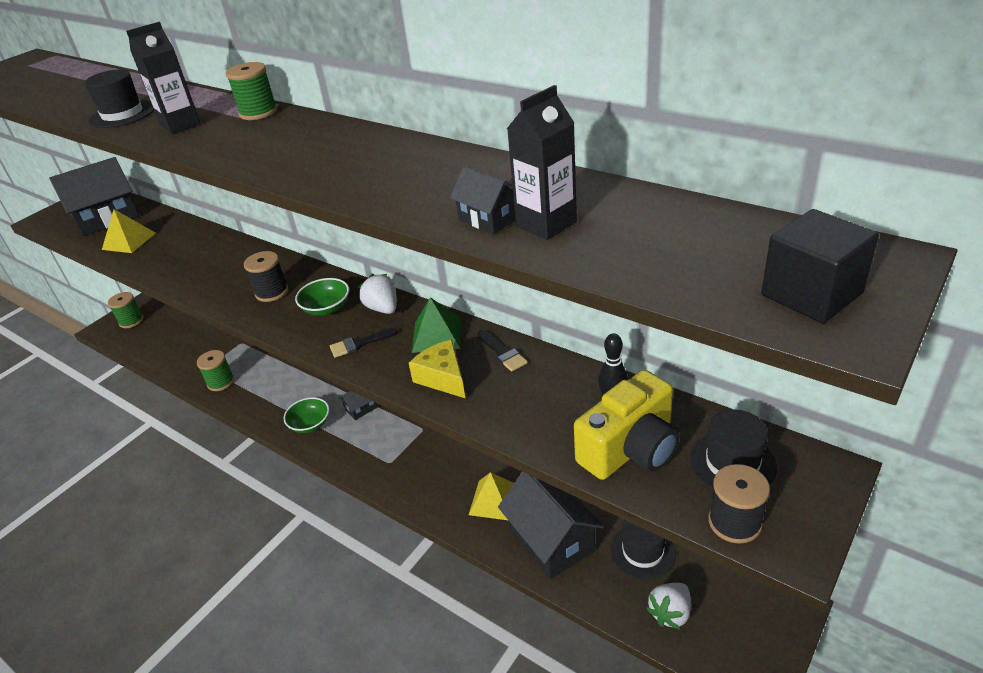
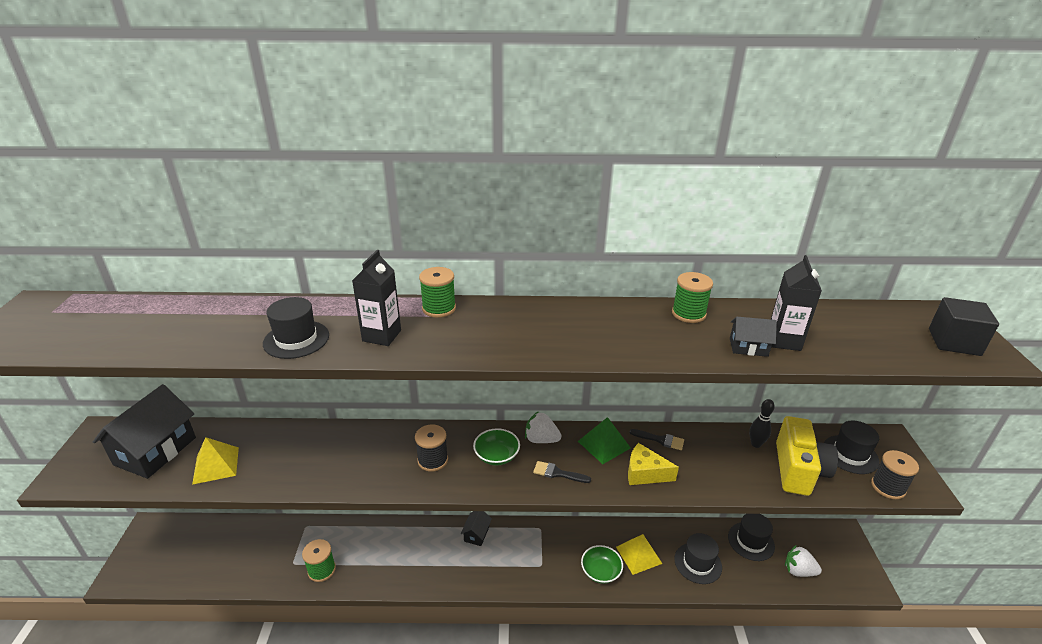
camera: 40 degrees left, 5 degrees down
(131, 321) = (150, 554): green spool -> green spool (688, 314)
(310, 424) = (446, 567): green bowl -> green bowl (600, 571)
(359, 344) = (557, 473): black brush -> black brush turned 75 degrees clockwise
(551, 540) = (698, 563): black house -> black hat
(670, 613) = (798, 571): white strawberry -> white strawberry turned 105 degrees clockwise

